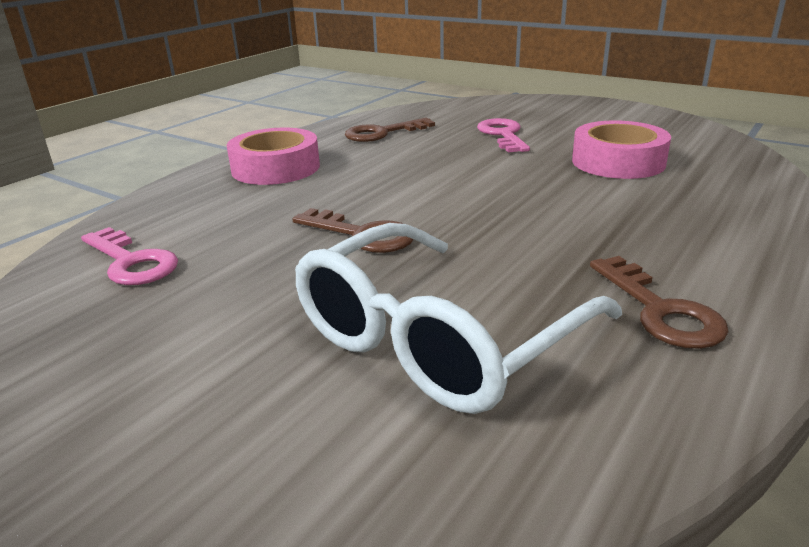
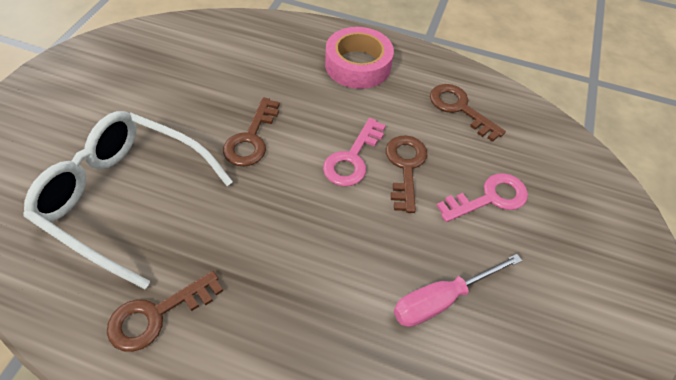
camera: 70 degrees right, 25 degrees up
(131, 262) = (204, 48): pink key -> pink key (352, 158)
(451, 160) = (405, 167): none -> brown key
(618, 162) = (441, 300): pink tape -> pink screwdriver

